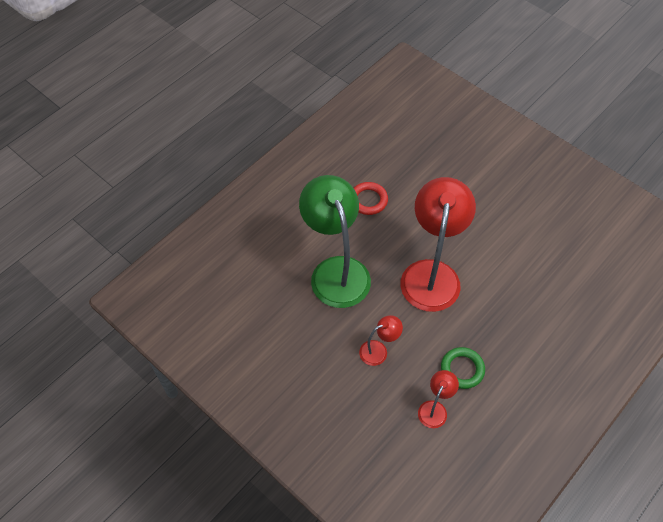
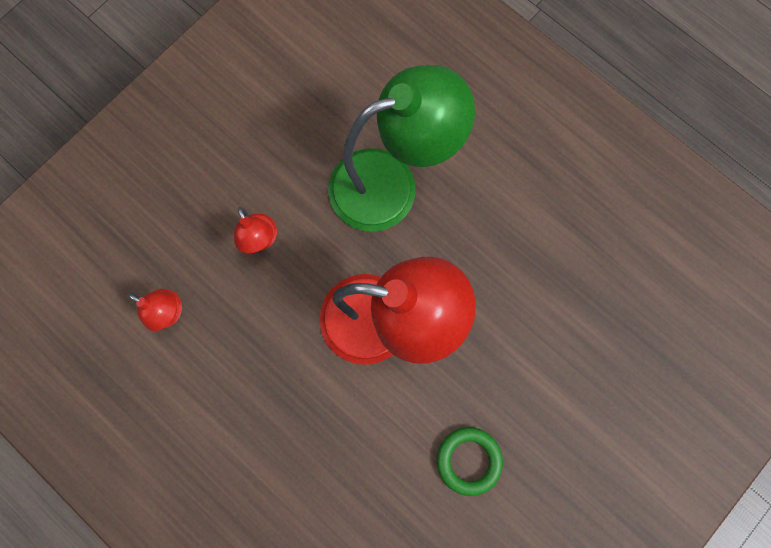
camera: 90 degrees right, 20 degrees up
(368, 200) = (519, 232): red ring -> none
(462, 369) = (226, 355): green ring -> green ring (468, 460)

